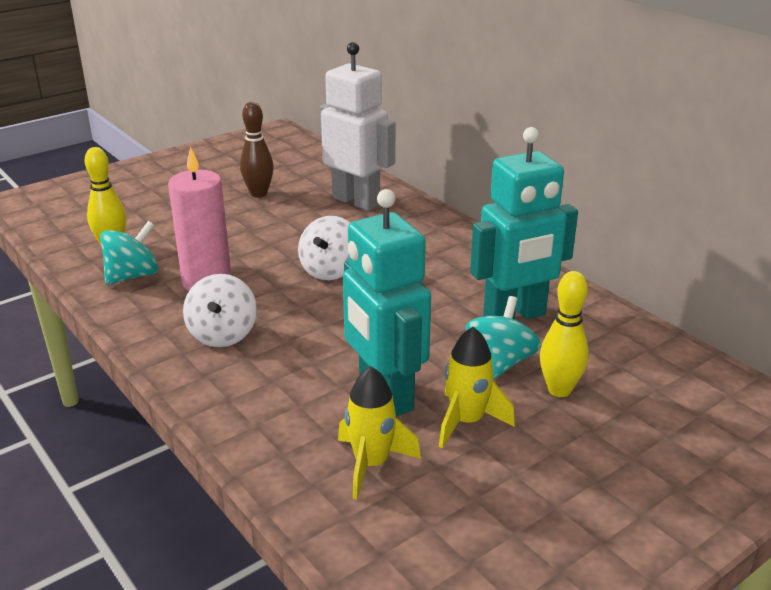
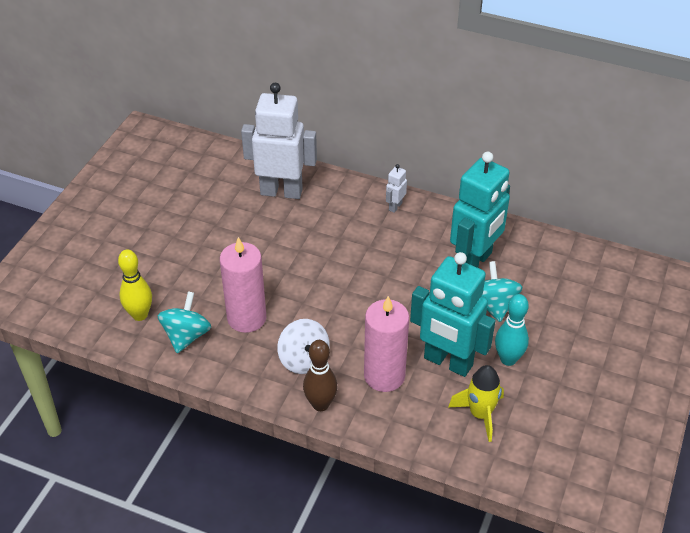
camera: 30 degrees left, 15 degrees up
(259, 194) = (199, 212): brown bowling pin -> brown bowling pin (320, 404)
(294, 381) = (384, 376): none -> pink candle
(330, 270) = (323, 271): white spinning top -> none
(467, 244) = (395, 206): none -> white robot
(467, 421) = (508, 359): yellow rocket -> turquoise bowling pin
(559, 390) = (541, 311): yellow bowling pin -> none

